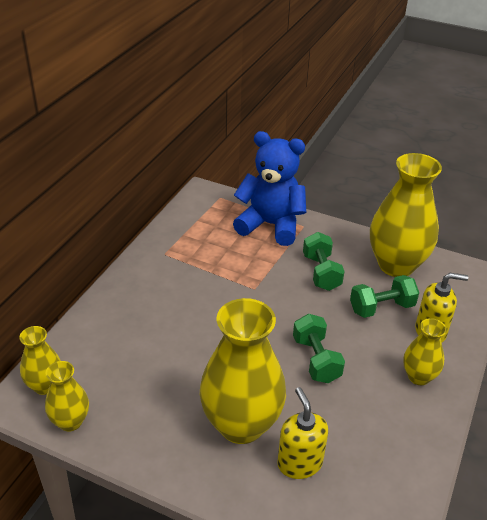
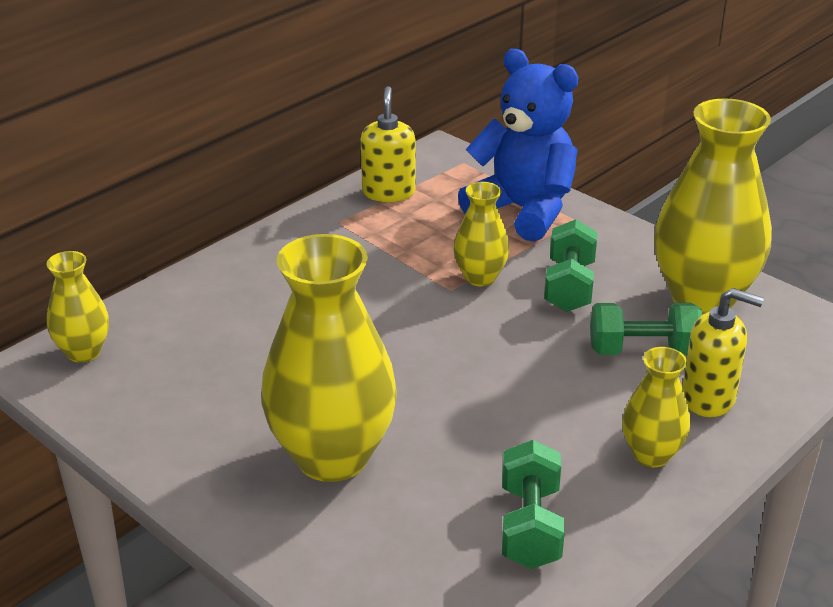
camera: 20 degrees right, 5 degrees down
(70, 421) = (94, 401): yellow vase -> yellow vase (480, 277)
(299, 463) = (392, 524): yellow soap dispenser -> yellow soap dispenser (388, 192)
(316, 359) = (494, 398): green dumbbell -> green dumbbell (530, 526)

